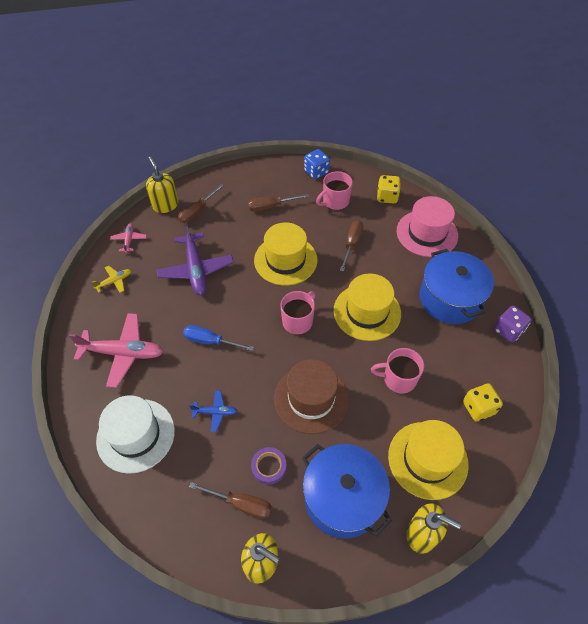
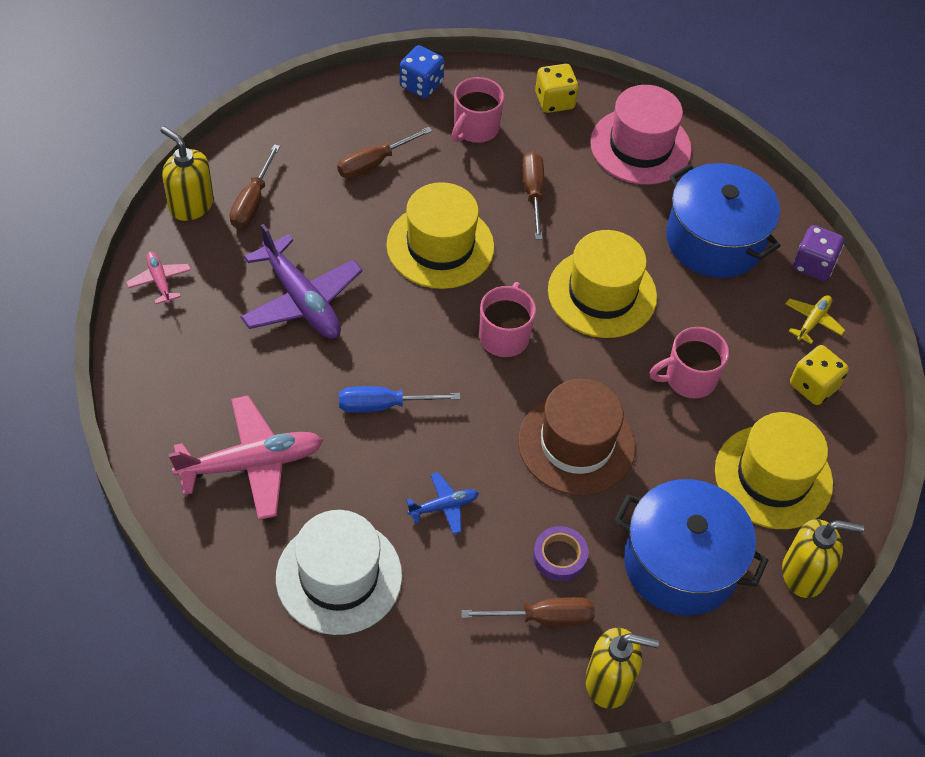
camera: 25 degrees left, 0 degrees up
(114, 281) = (173, 356): yellow plane -> yellow plane (812, 321)

